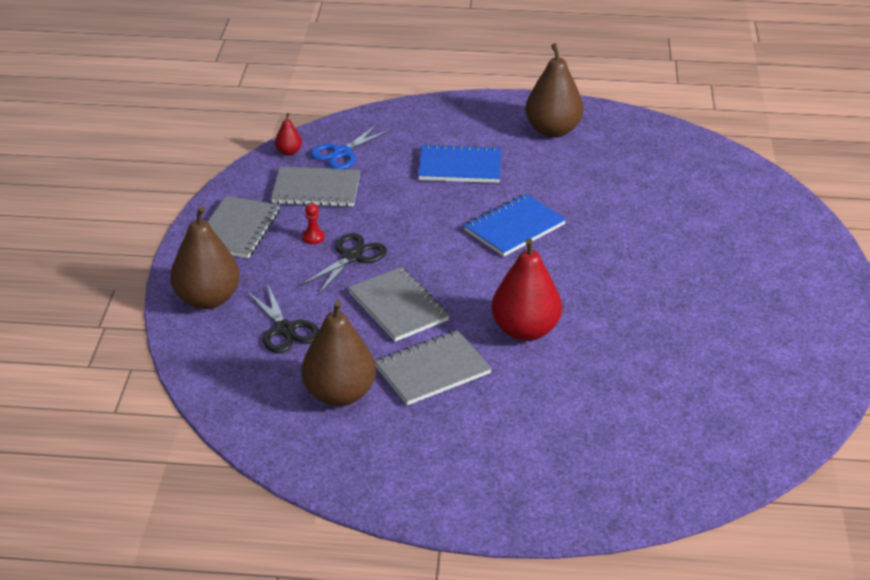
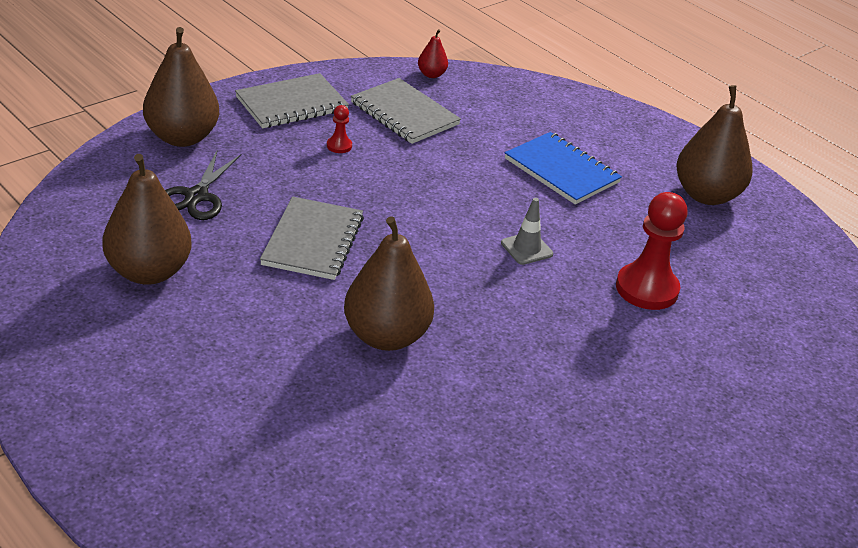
camera: 40 degrees right, 0 degrees up
(342, 153) = (474, 100): blue scissors -> none
(352, 257) = (343, 179): black scissors -> none
(432, 370) = (251, 309): grey notebook -> none
(514, 227) = (526, 248): blue notebook -> grey traffic cone
(525, 330) = (386, 336): red pear -> brown pear
(604, 207) = (647, 289): none -> red pawn

